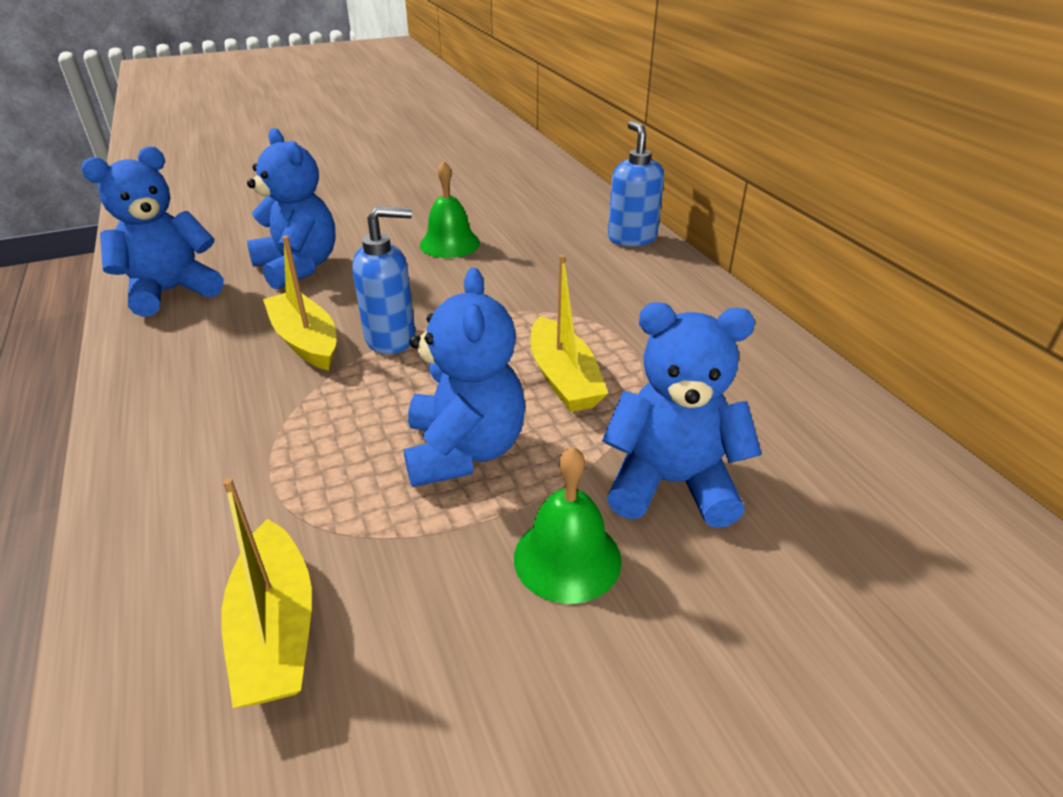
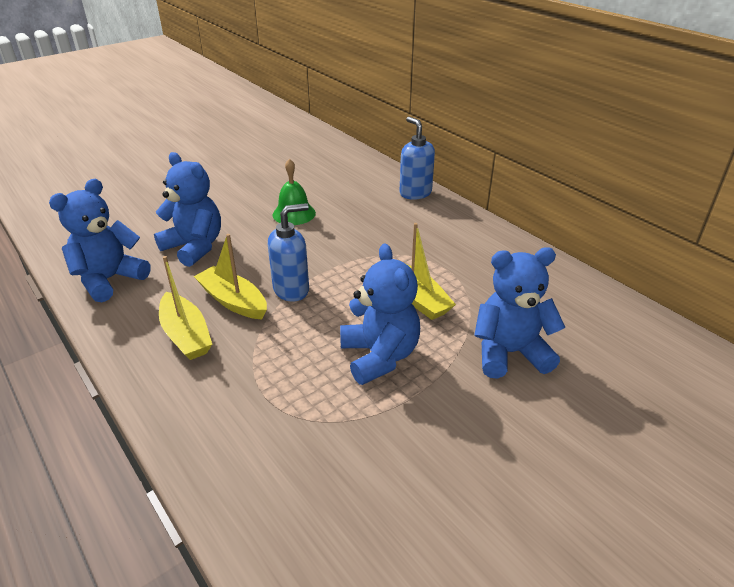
camera: 15 degrees left, 0 degrees up
(276, 630) = (325, 485): yellow boat -> yellow boat (186, 335)
(567, 558) = (471, 408): green bell -> none

